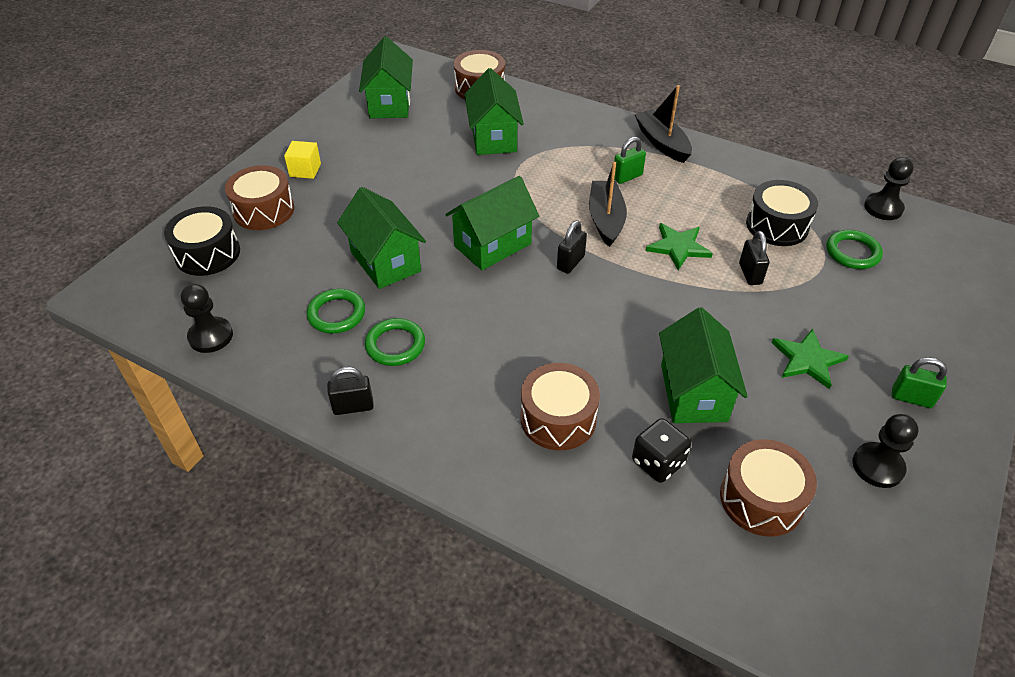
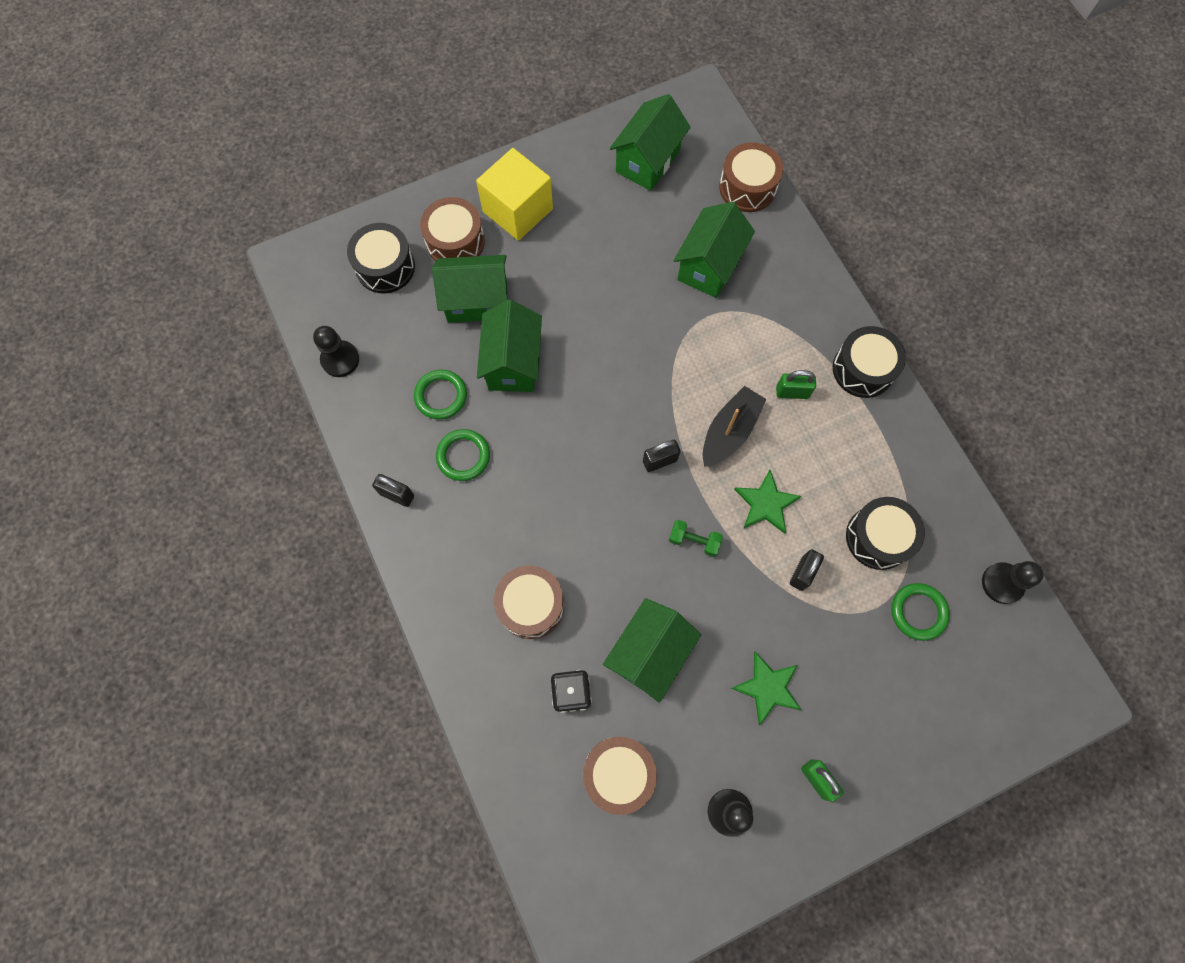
camera: 35 degrees right, 25 degrees up
(305, 170) = (517, 210): yellow cube -> yellow cube, size x1.95
(492, 245) = (611, 399): green house -> green house (477, 301)
(649, 298) = (694, 540): none -> green dumbbell
(662, 143) = (863, 369): black boat -> black drum

